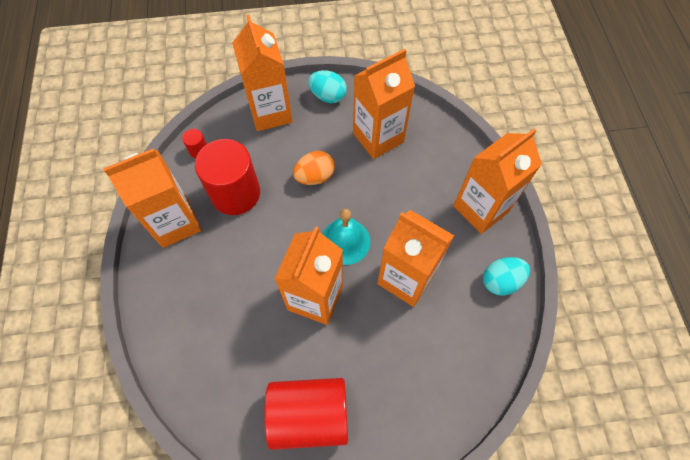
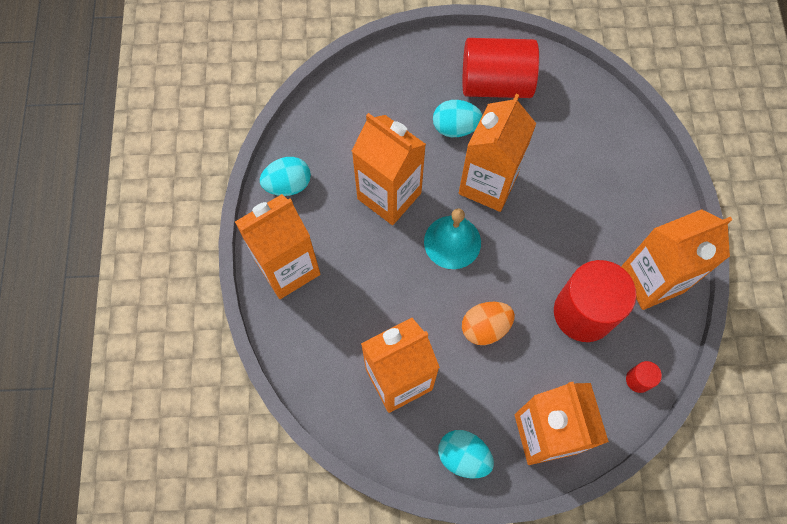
camera: 175 degrees left, 5 degrees up
(350, 356) = (455, 128): none -> turquoise egg

